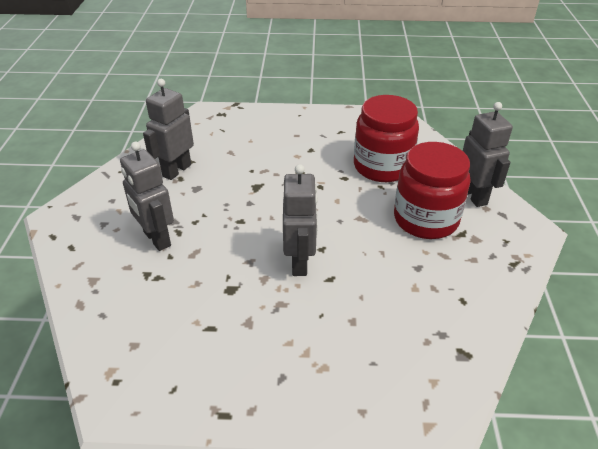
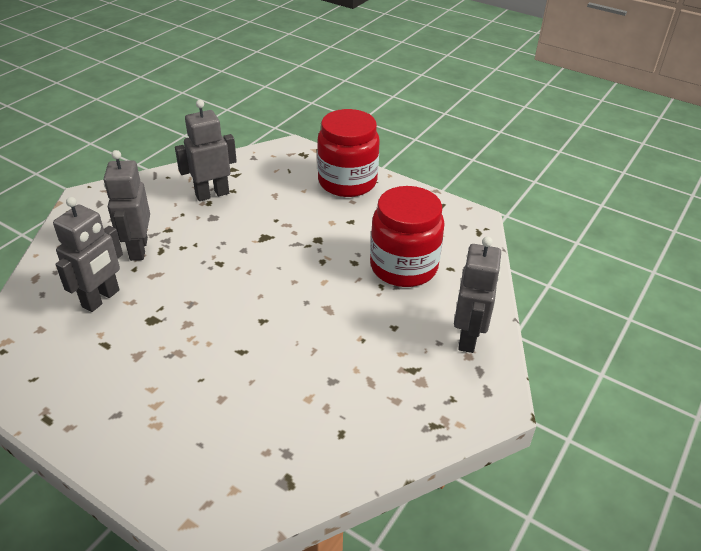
camera: 30 degrees right, 0 degrees up
(300, 262) = (230, 324): grey robot -> grey robot (101, 299)
(425, 219) = (390, 338): red jar -> red jar (347, 182)

